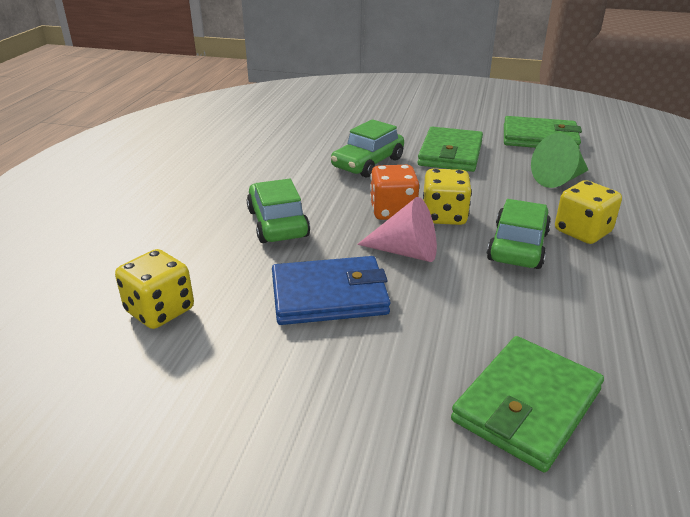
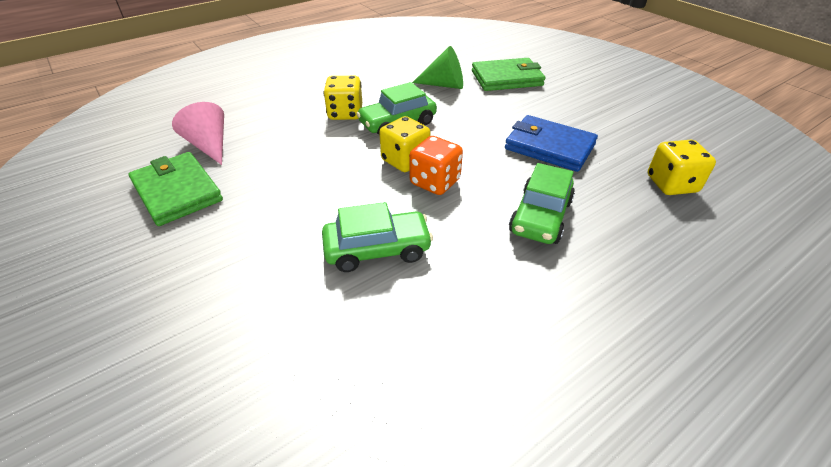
camera: 140 degrees left, 10 degrees up
(406, 252) = (469, 150): pink cone -> pink cone (209, 145)
(450, 154) = (285, 217): green wallet -> none
(559, 179) = (271, 147): green cone -> green cone (444, 85)

